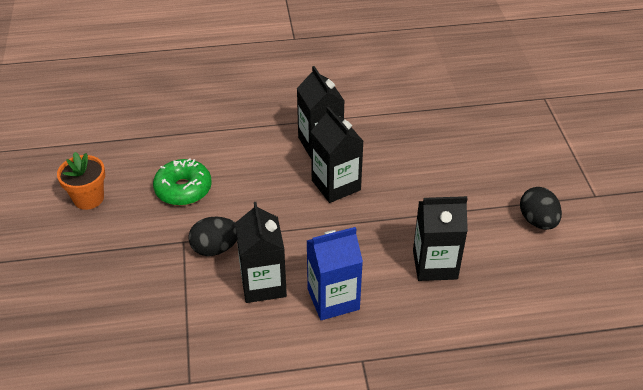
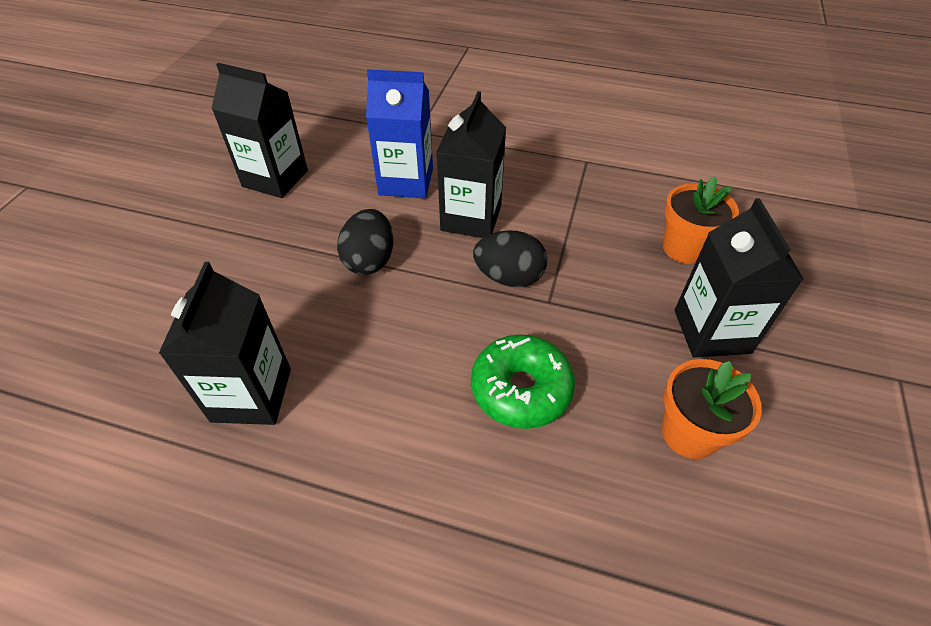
camera: 155 degrees left, 5 degrees up
(93, 315) = (684, 248): none -> orange flower pot
(336, 185) = (293, 309): black carton -> black carton (712, 331)
(537, 221) = (122, 183): black egg -> black egg (370, 260)

